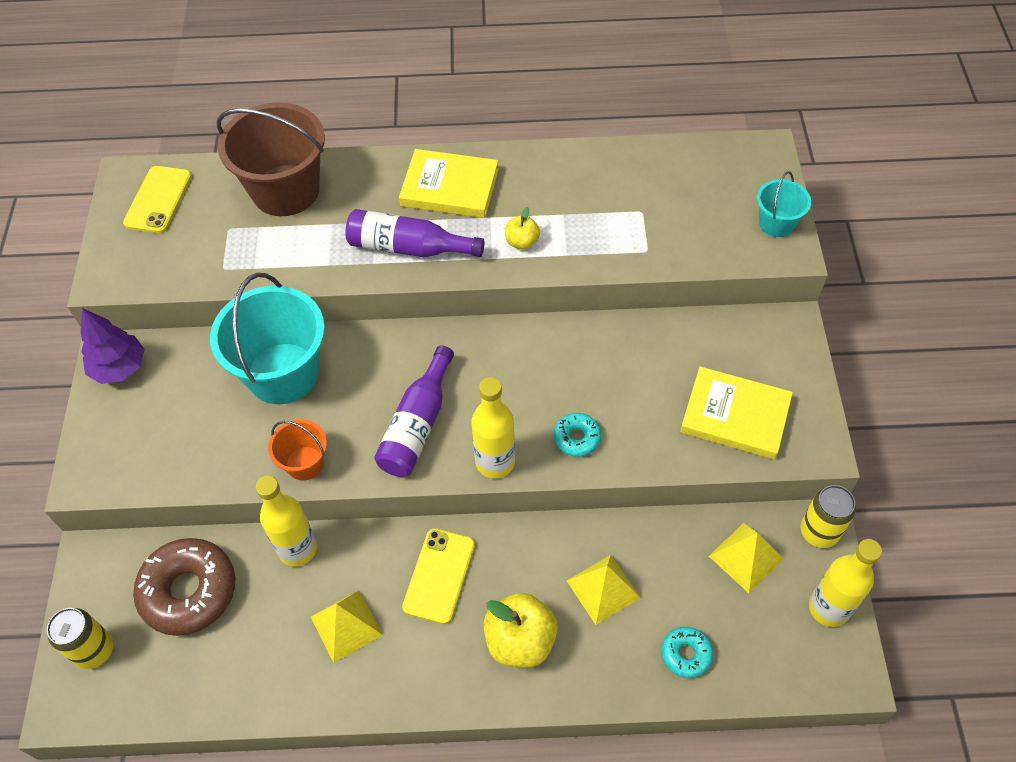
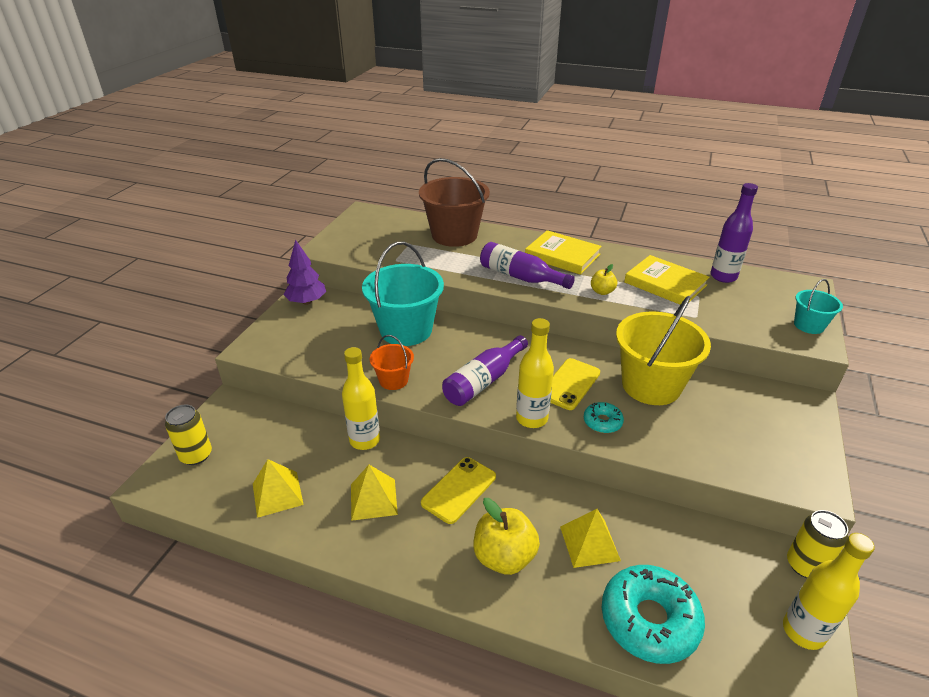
camera: 20 degrees right, 20 degrees down
(158, 200) = (375, 223): yellow phone -> yellow phone (570, 384)
(189, 591) = (278, 441): brown donut -> none
(616, 362) = (651, 385): none -> yellow bucket
(663, 165) = (723, 277): none -> purple bottle
(686, 654) = (649, 620): turquoise donut -> turquoise donut, size x2.01
(735, 416) = (743, 445): yellow book -> yellow book (665, 284)
(746, 557) = (728, 562): yellow pyramid -> yellow pyramid (277, 494)

